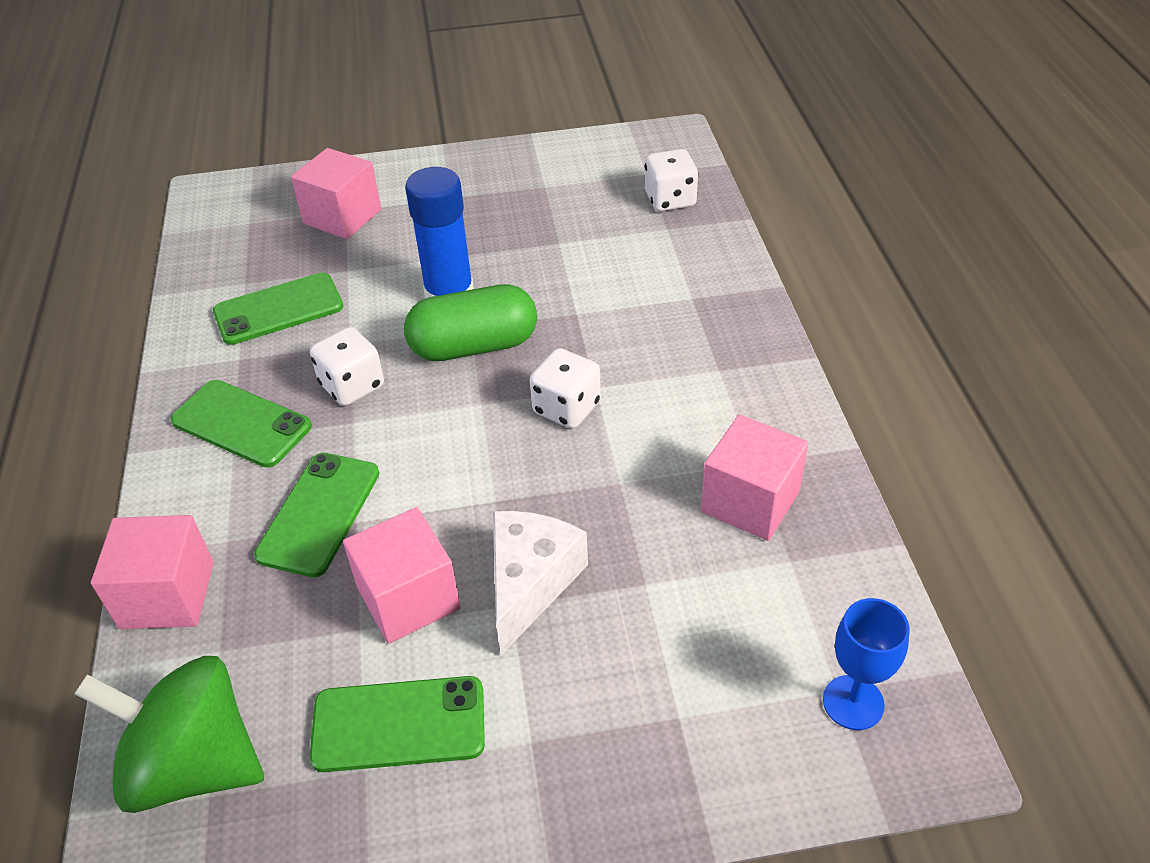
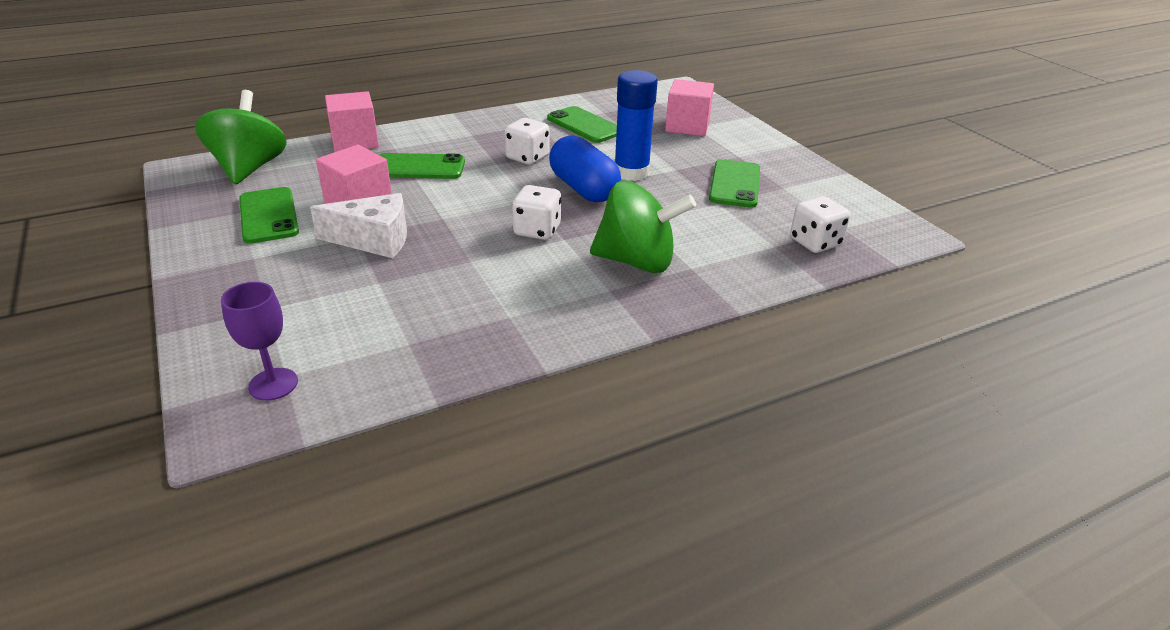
camera: 70 degrees right, 10 degrees down
(241, 424) = (483, 134): green phone -> green phone (735, 184)
(474, 346) = (583, 189): green capsule -> blue capsule
(668, 336) = (637, 262): none -> green spinning top
(750, 501) = (466, 319): pink cube -> none
(853, 702) = (273, 384): blue goblet -> purple goblet

